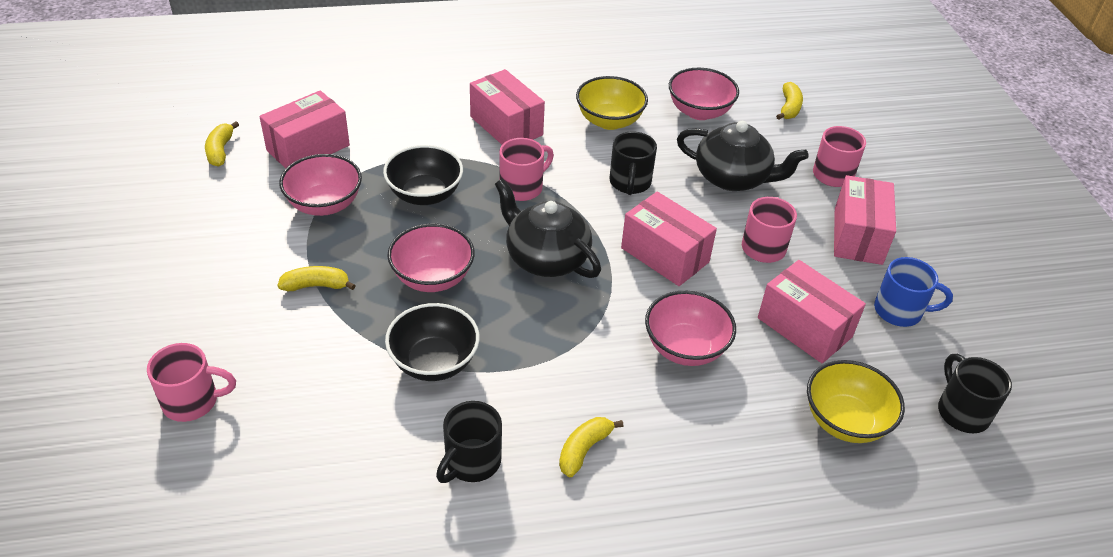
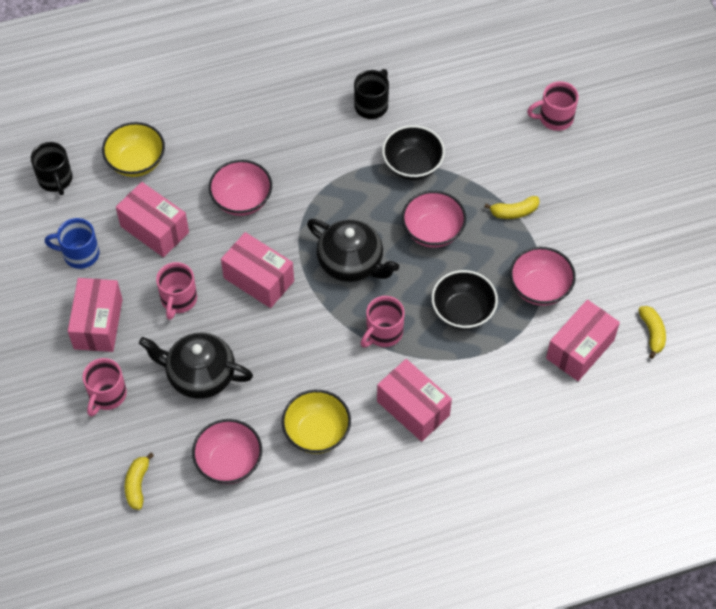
camera: 175 degrees right, 15 degrees up
(584, 450) = (305, 121): yellow banana -> none
(630, 183) = (291, 353): black mug -> none

